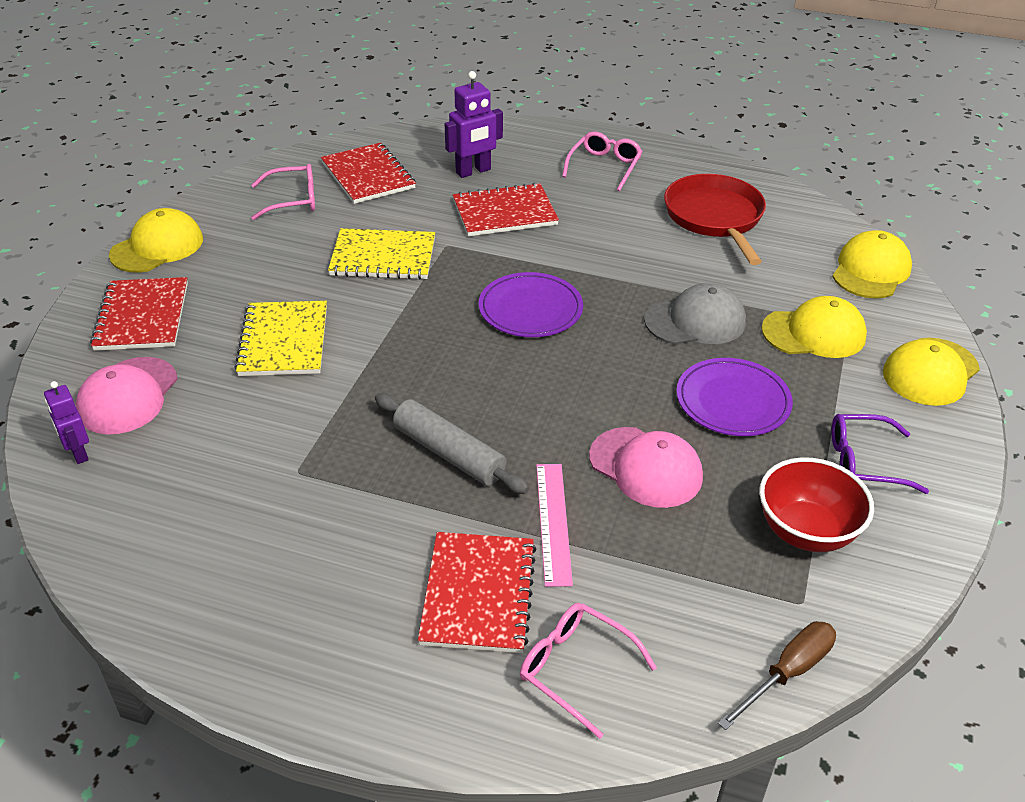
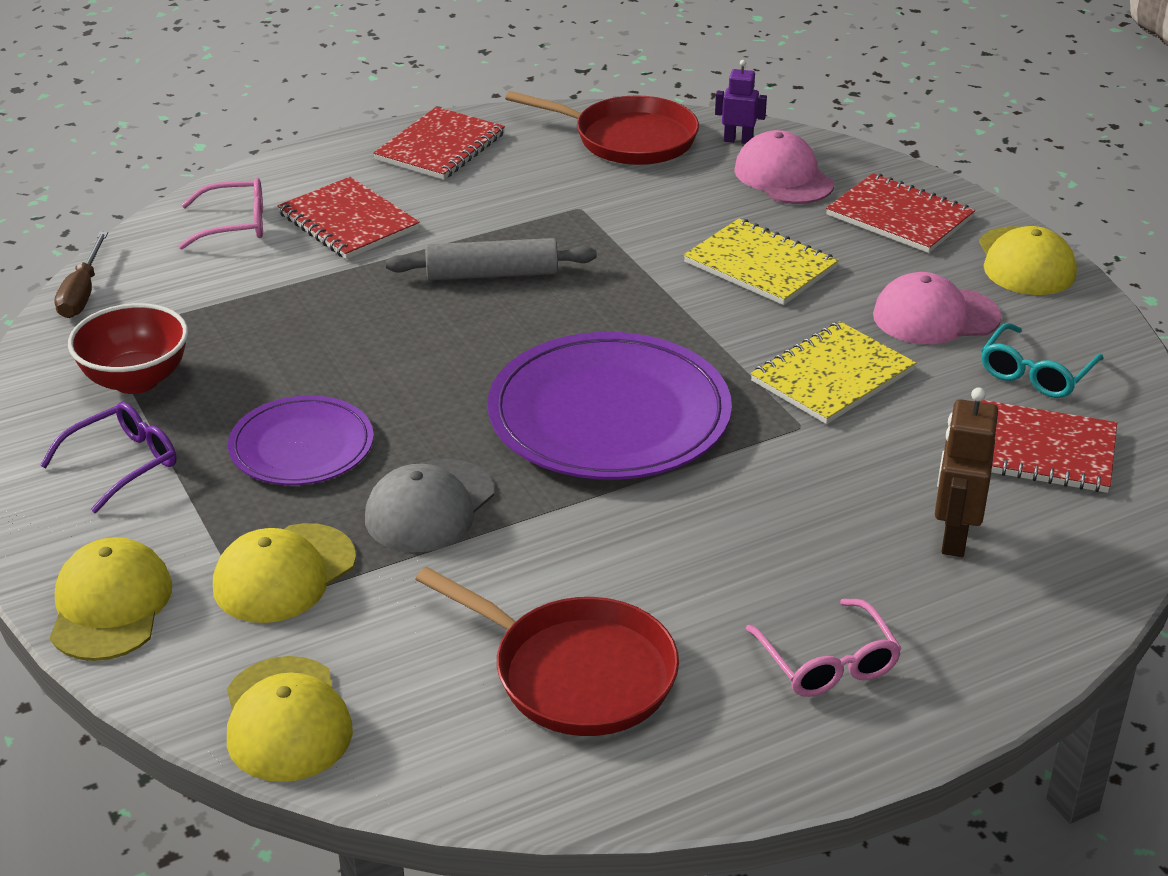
camera: 135 degrees right, 5 degrees down
(137, 520) = (628, 139): none -> red pan
(292, 200) = (1036, 373): pink glasses -> turquoise glasses
(473, 171) = (954, 537): purple robot -> brown robot
(505, 213) = (817, 504): red notebook -> red notebook (440, 147)
(530, 309) = (609, 415): purple plate -> purple plate, size x1.72
(553, 522) = (349, 280): pink ruler -> none
(646, 467) = (321, 351): pink cap -> pink cap (935, 316)

